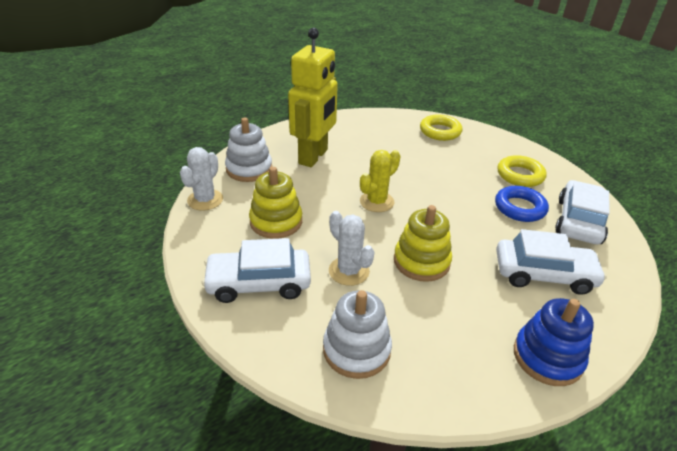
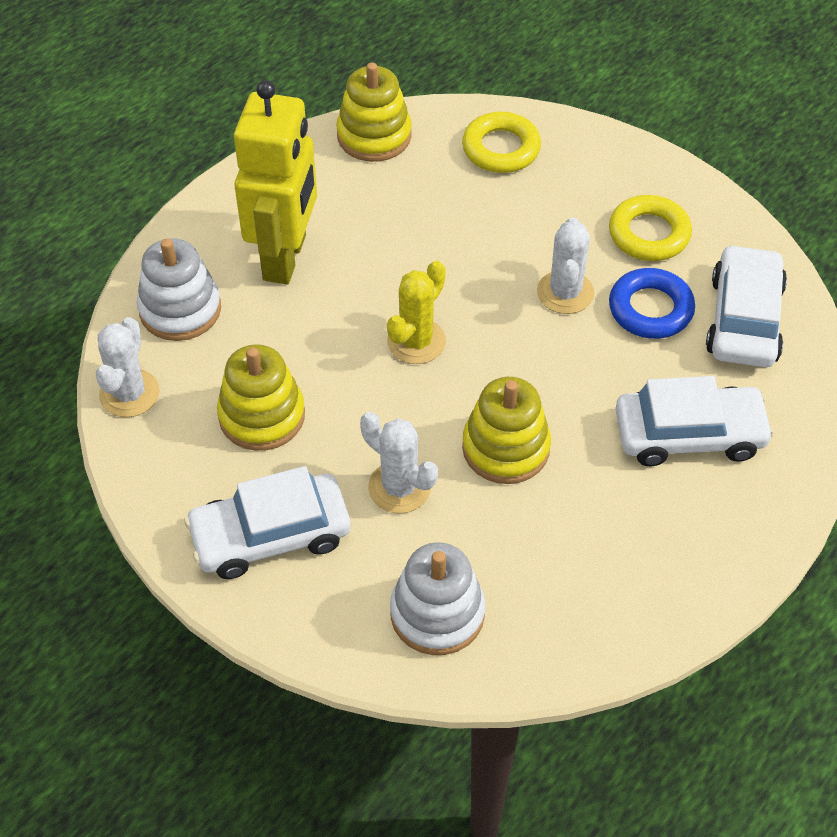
camera: 10 degrees left, 15 degrees up
(374, 118) = (374, 136): none -> yellow stacking toy
(468, 193) = (565, 292): none -> white cactus
(547, 357) = (694, 572): blue stacking toy -> none

